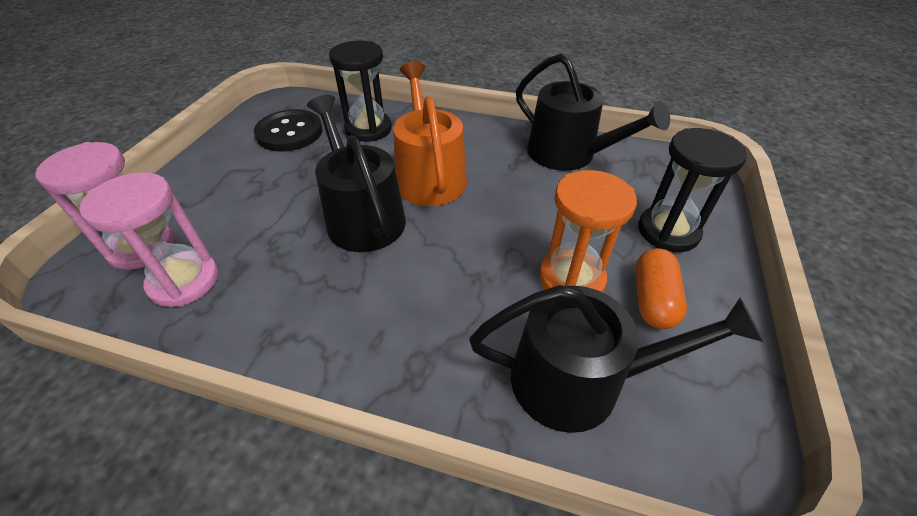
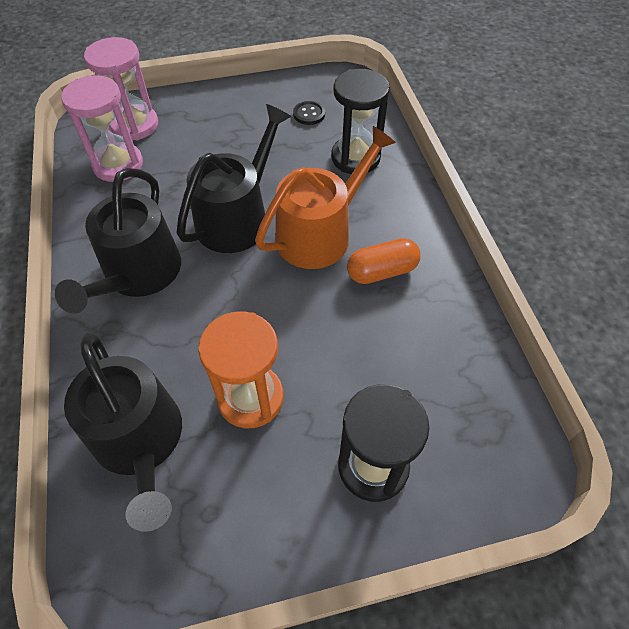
camera: 60 degrees right, 10 degrees up
(289, 133) = (309, 114): black button -> black button, size x0.51
(568, 154) = (443, 330): black watering can -> black watering can (138, 274)
(652, 300) = (260, 475): orange capsule -> orange capsule (382, 271)

